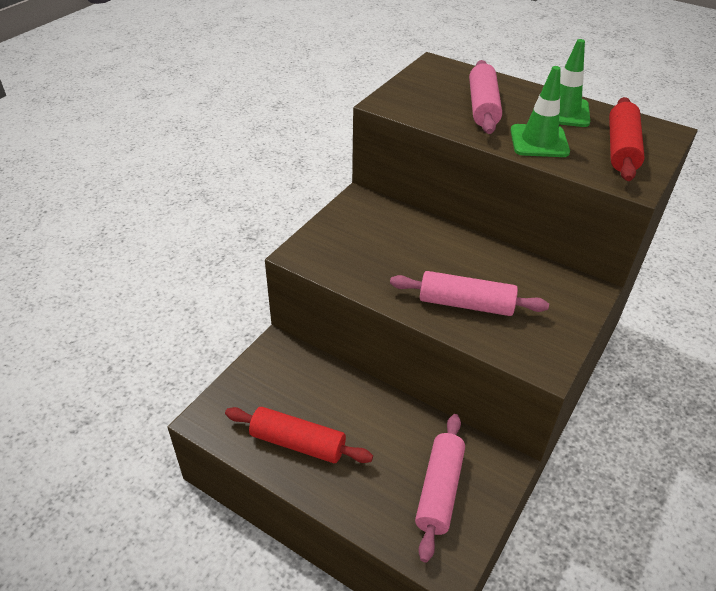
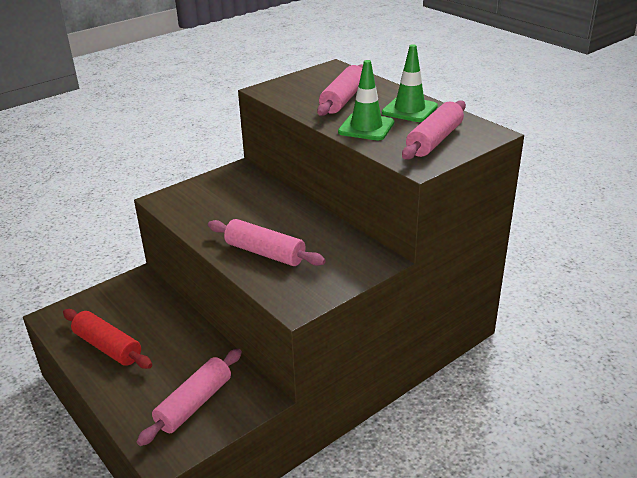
camera: 20 degrees right, 10 degrees down
(621, 149) = (434, 140): red rolling pin -> pink rolling pin

